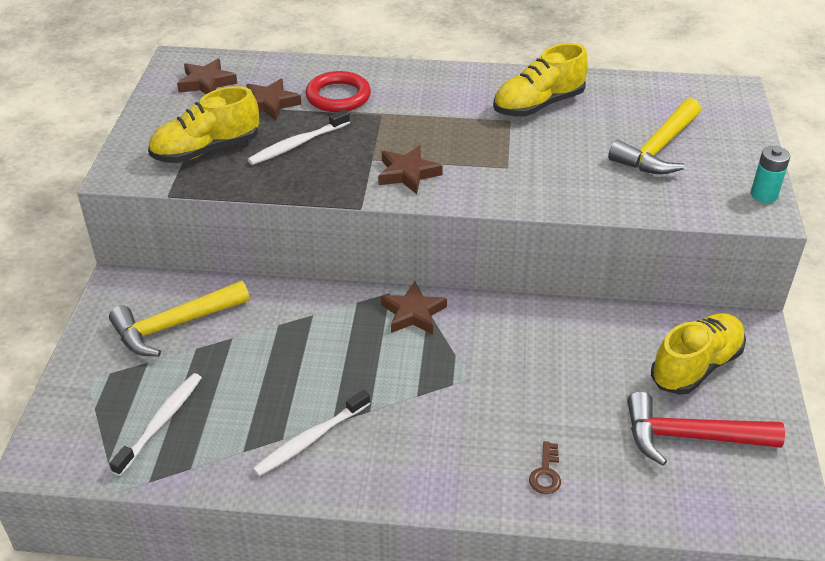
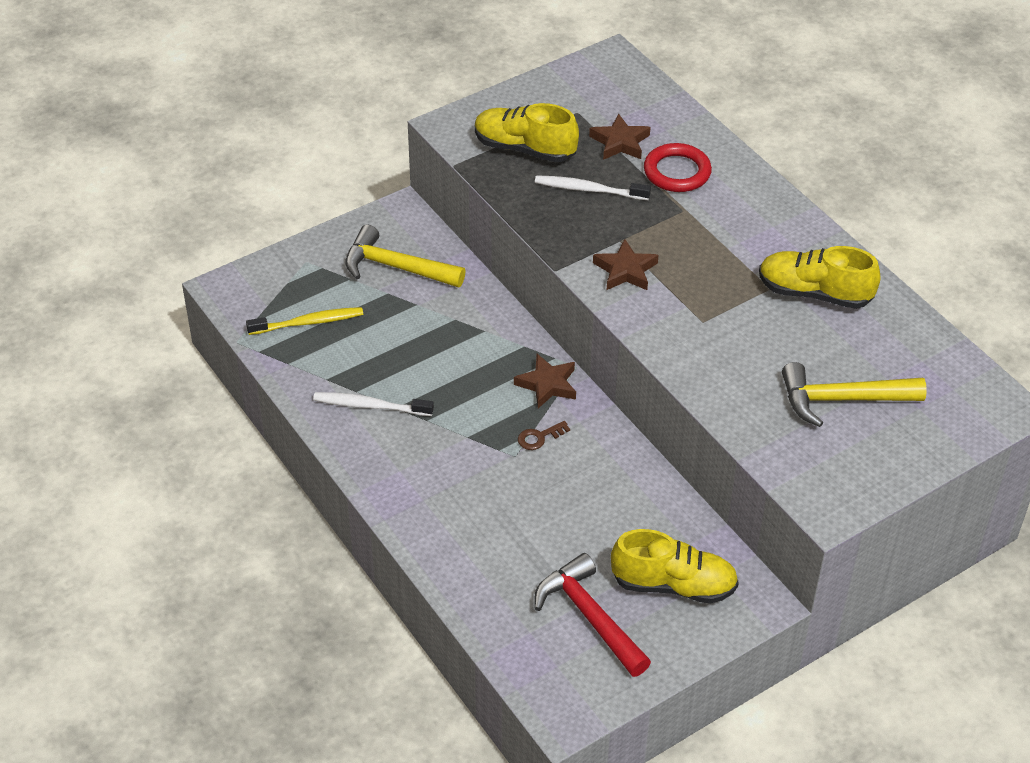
camera: 50 degrees right, 5 degrees up
(161, 422) = (308, 322): white toothbrush -> yellow toothbrush
(206, 83) = (603, 92): brown star -> none
(546, 473) = (467, 549): brown key -> brown key (539, 437)
(764, 195) = (854, 498): turquoise battery -> none

